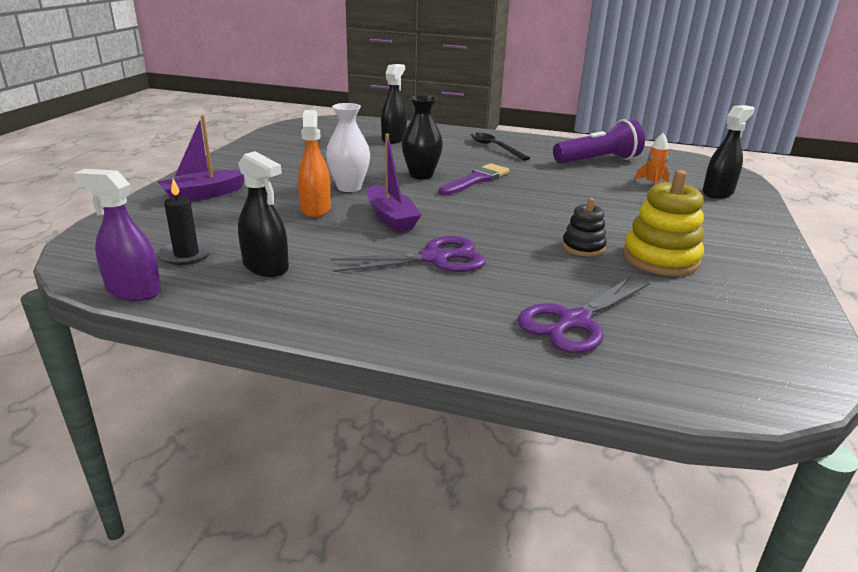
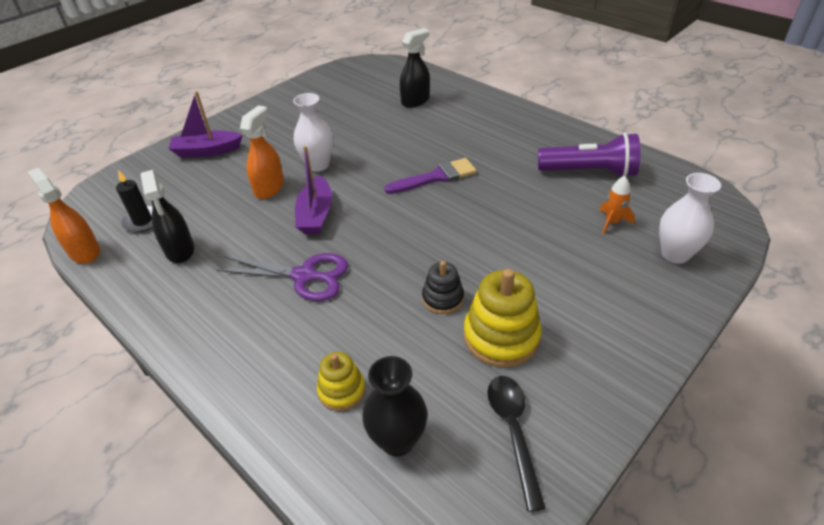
camera: 30 degrees right, 15 degrees up
(133, 291) = (84, 252): purple spray bottle -> orange spray bottle
(421, 175) = (392, 160): black vase -> black vase (397, 440)
(494, 147) = (499, 130): black spoon -> black spoon (513, 431)
(575, 321) = (341, 390): purple scissors -> yellow stacking toy
(717, 193) = (675, 254): black spray bottle -> white vase

